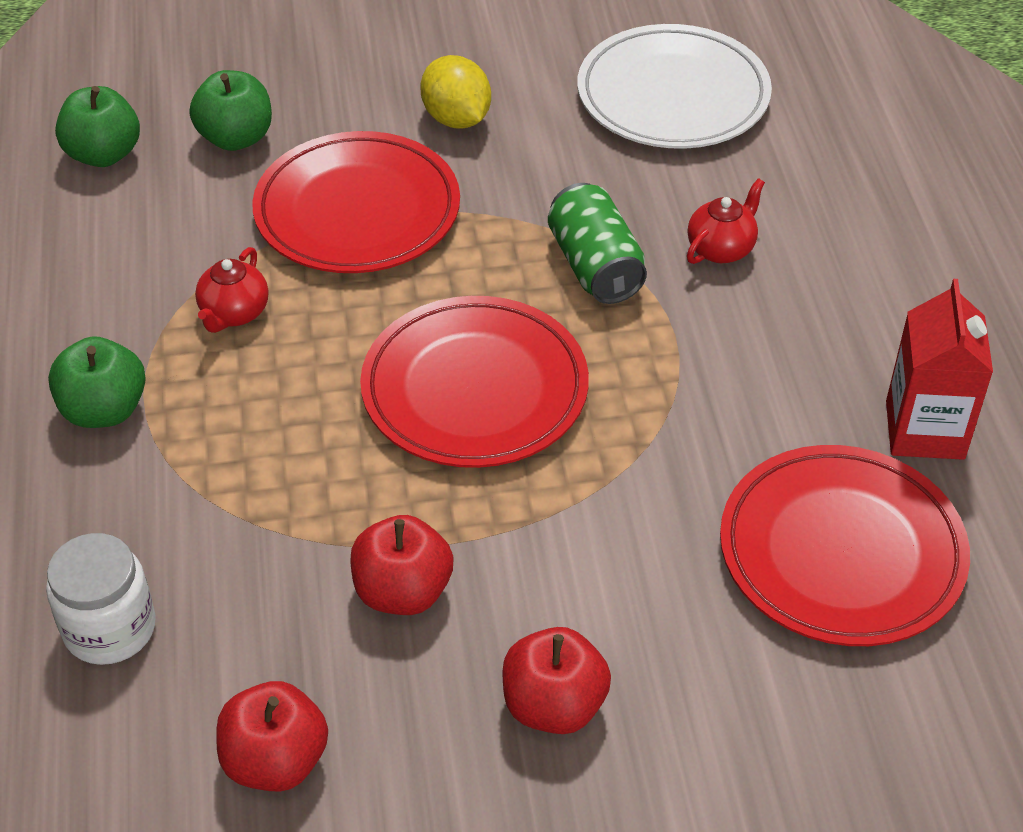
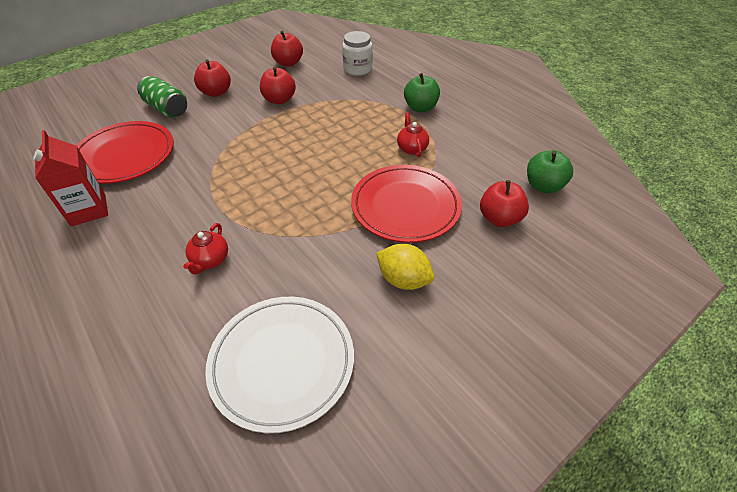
camera: 150 degrees right, 0 degrees up
(236, 138) = (499, 218): green apple -> red apple
(475, 389) = (295, 157): red plate -> none
(595, 266) = (273, 225): green can -> green can (167, 109)

